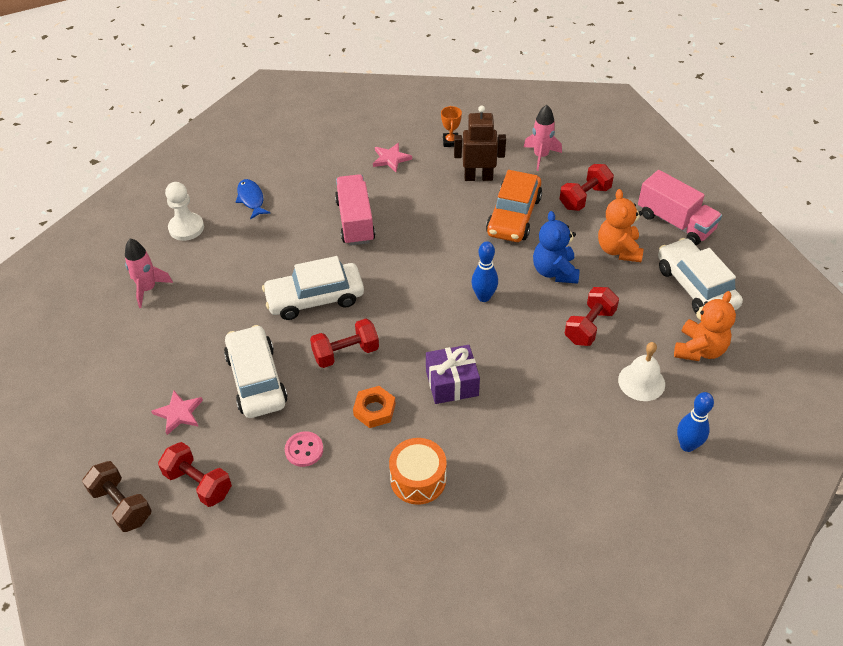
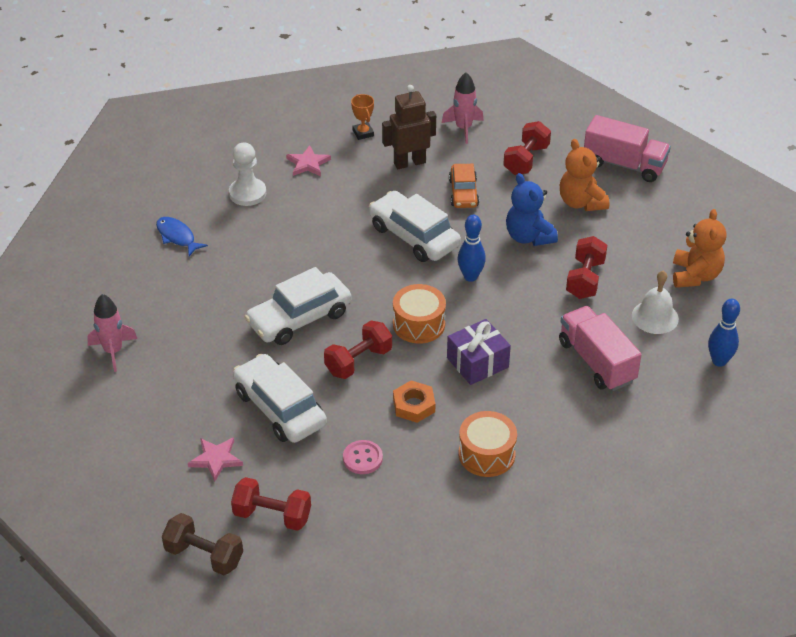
camera: 20 degrees left, 5 degrees down
(186, 228) = (121, 281): white pawn -> white pawn (247, 193)
(355, 221) = (302, 234): pink truck -> pink truck (596, 361)
(416, 331) = (419, 324): none -> orange drum
(513, 216) = (463, 193): orange car -> orange car, size x0.62
(696, 287) = (668, 220): white car -> white car (414, 236)

